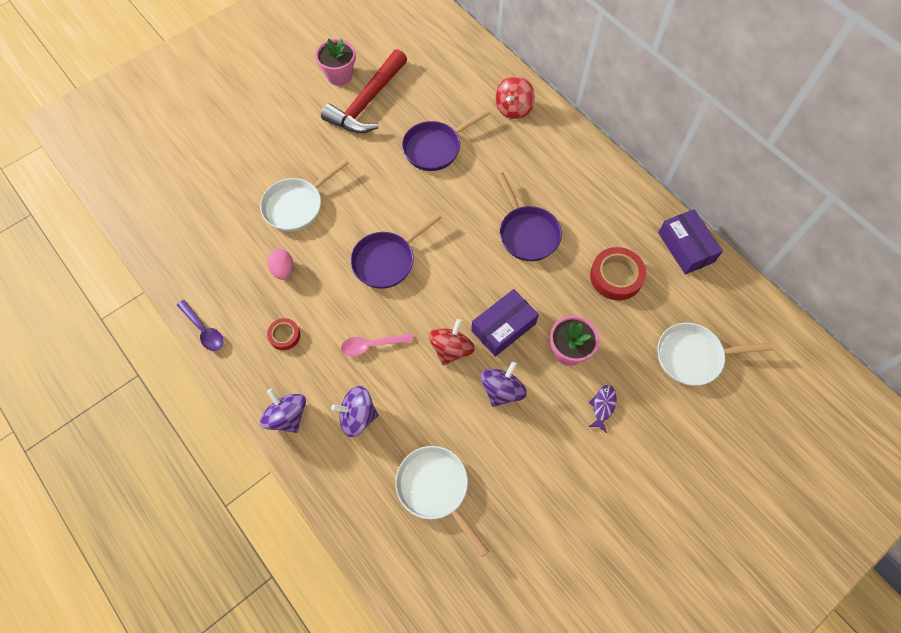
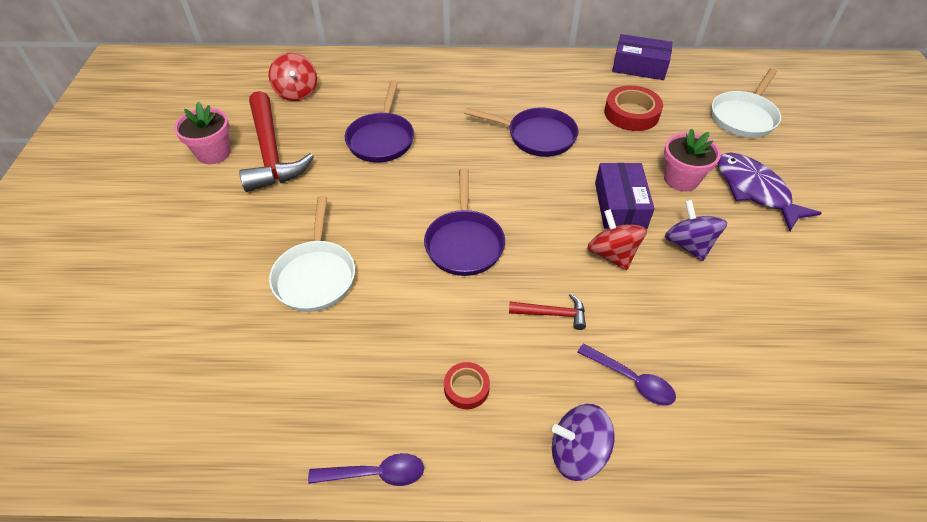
camera: 50 degrees left, 15 degrees down
(283, 270) = (381, 336): pink egg -> none
(358, 416) = (631, 380): purple spinning top -> purple spoon
(372, 345) = (552, 314): pink spoon -> red hammer
(435, 489) = (768, 362): white pan -> none
(513, 108) = (404, 75): red spinning top -> red spinning top (297, 92)
(603, 406) = (754, 190): purple fish -> purple fish, size x2.06

